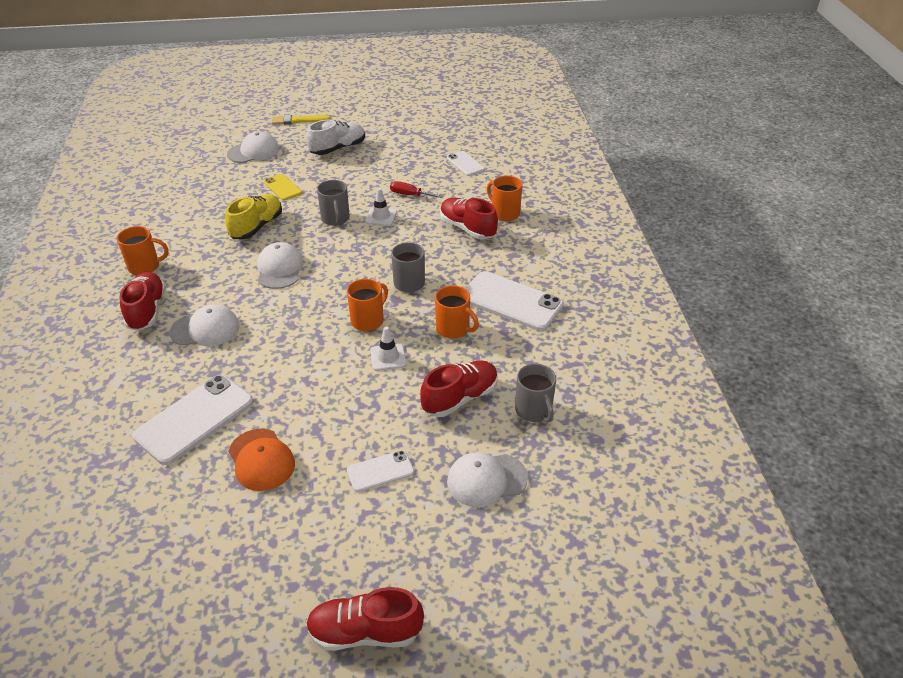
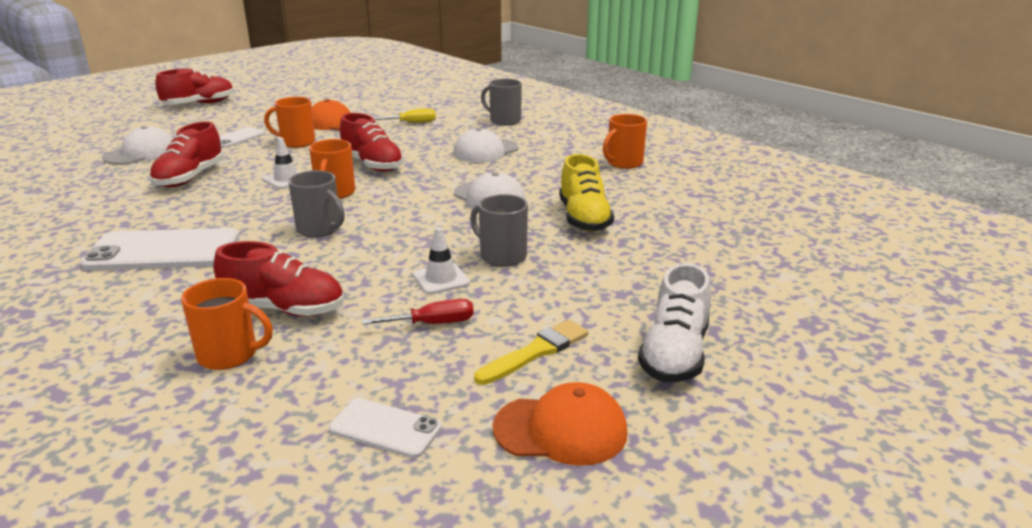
camera: 145 degrees right, 15 degrees down
(147, 310) = (557, 146): red shoe -> red shoe (372, 165)
(194, 419) = (412, 123): white phone -> yellow screwdriver
(253, 151) = (785, 294): white cap -> none
(282, 187) = (639, 265): yellow phone -> none
(298, 120) = (854, 381): yellow brush -> yellow brush (535, 352)
(410, 143) = (560, 430): none -> orange cap
(453, 329) = (228, 212): orange mug -> orange mug (297, 142)
(534, 410) = (105, 189): grey mug -> grey mug (504, 121)

